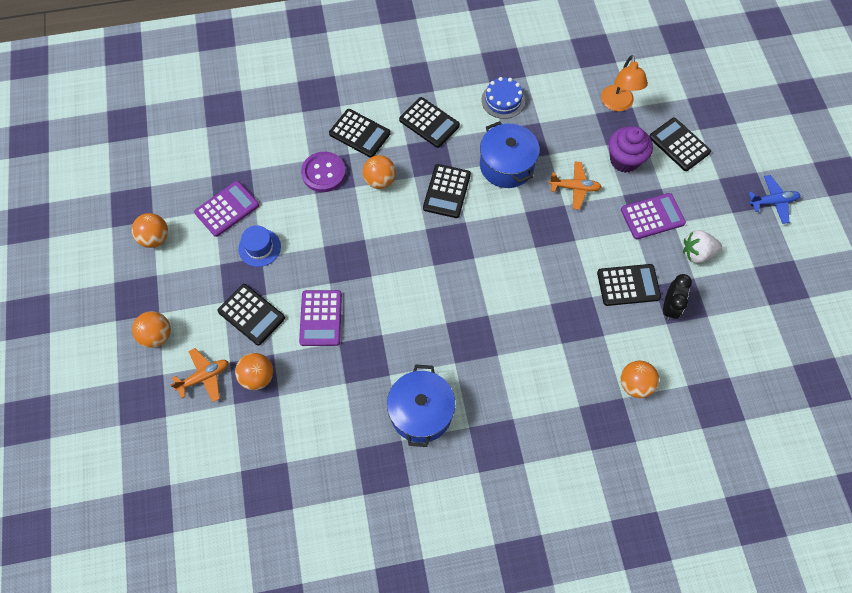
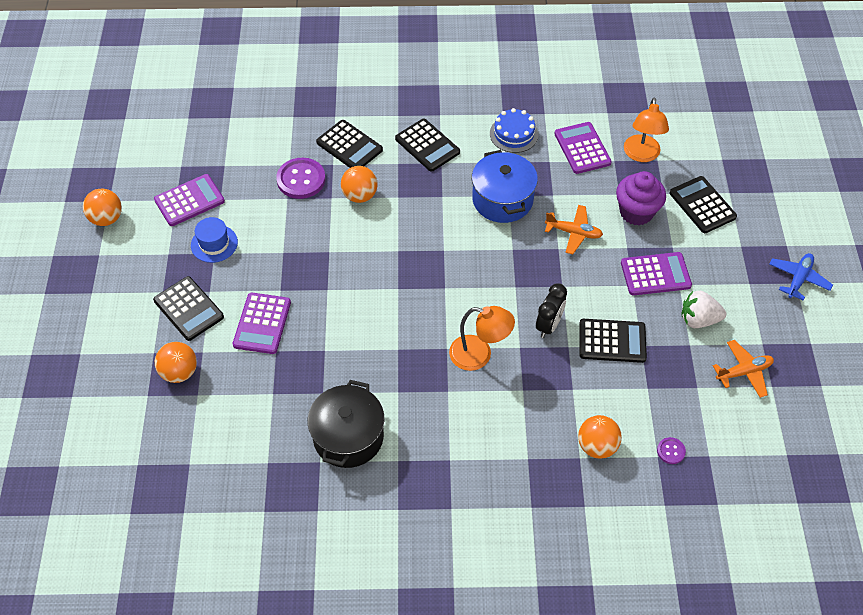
camera: 10 degrees right, 10 degrees down
(157, 335) = (84, 314): orange ball -> none
(204, 377) = (122, 363): orange plane -> orange plane (743, 372)
(421, 412) = (348, 437): blue pot -> black pot
(447, 191) = (430, 216): black calculator -> none
(517, 317) = (479, 355): none -> orange lamp
(565, 105) = (582, 148): none -> purple calculator
(669, 307) = (654, 371): black clock -> black clock (548, 325)
(697, 378) = (671, 451): none -> purple button
(772, 202) = (798, 279): blue plane -> blue plane turned 60 degrees counterclockwise

